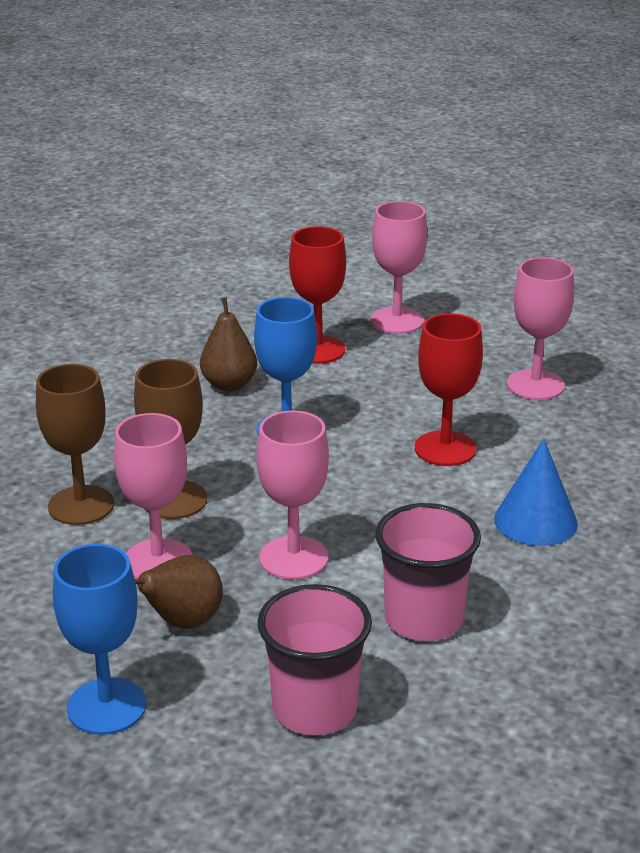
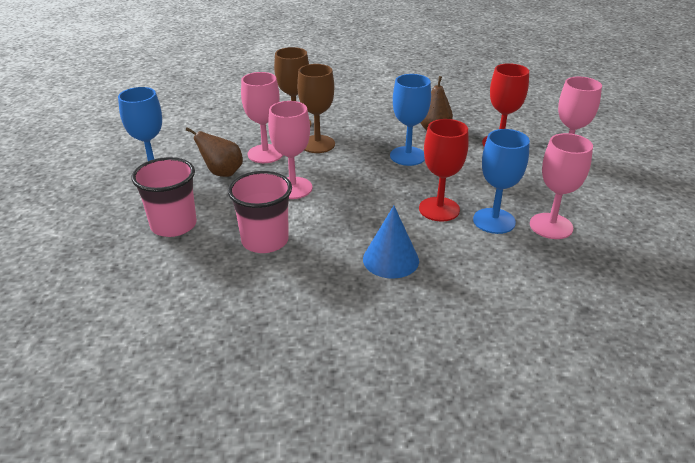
camera: 65 degrees right, 5 degrees up
(499, 418) = (494, 221): none -> blue goblet

